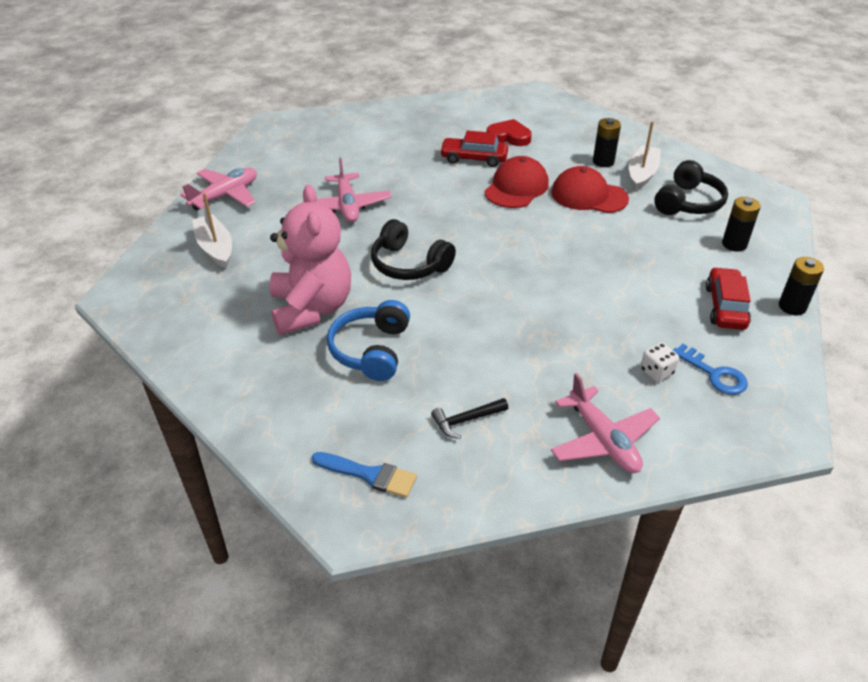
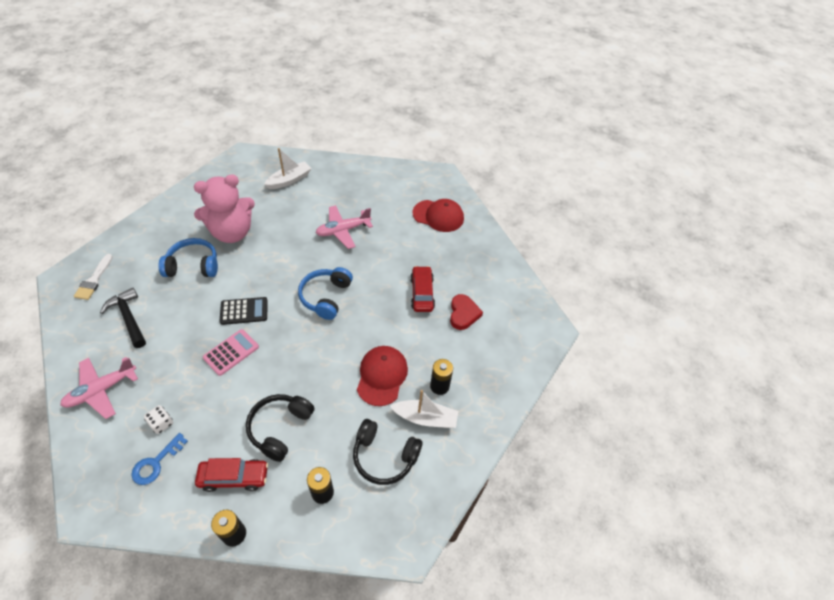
camera: 75 degrees right, 10 degrees up
(225, 195) = (345, 172): pink plane -> none
(369, 475) = (94, 280): blue brush -> white brush
(409, 264) = (279, 272): black headphones -> black headphones (280, 428)
(464, 227) = (326, 297): none -> blue headphones
(466, 420) = (128, 318): black hammer -> black hammer, size x1.56
(475, 297) = (244, 311): none -> black calculator
(516, 187) = (384, 325): red cap -> red cap (438, 216)
(545, 309) = (231, 352): none -> pink calculator

